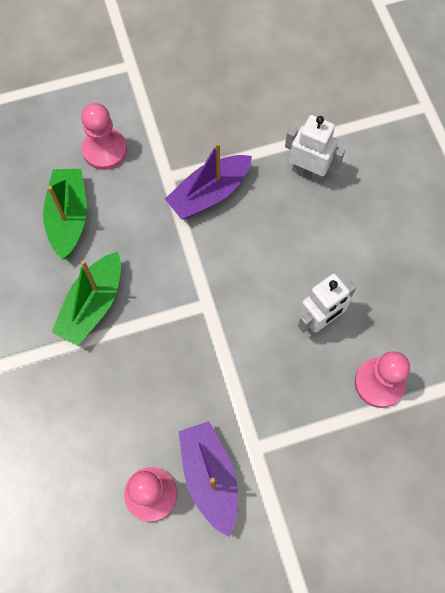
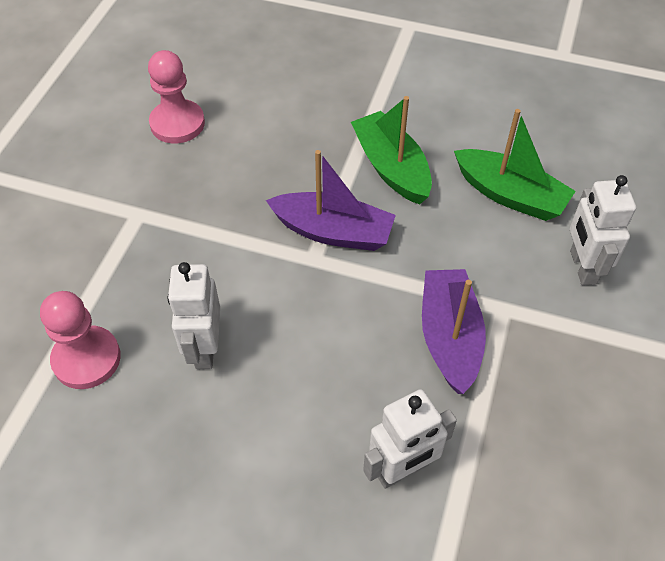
camera: 125 degrees right, 15 degrees down
(105, 150) = (582, 267): pink pawn -> white robot
(210, 477) = (149, 168): purple boat -> purple boat (333, 232)

